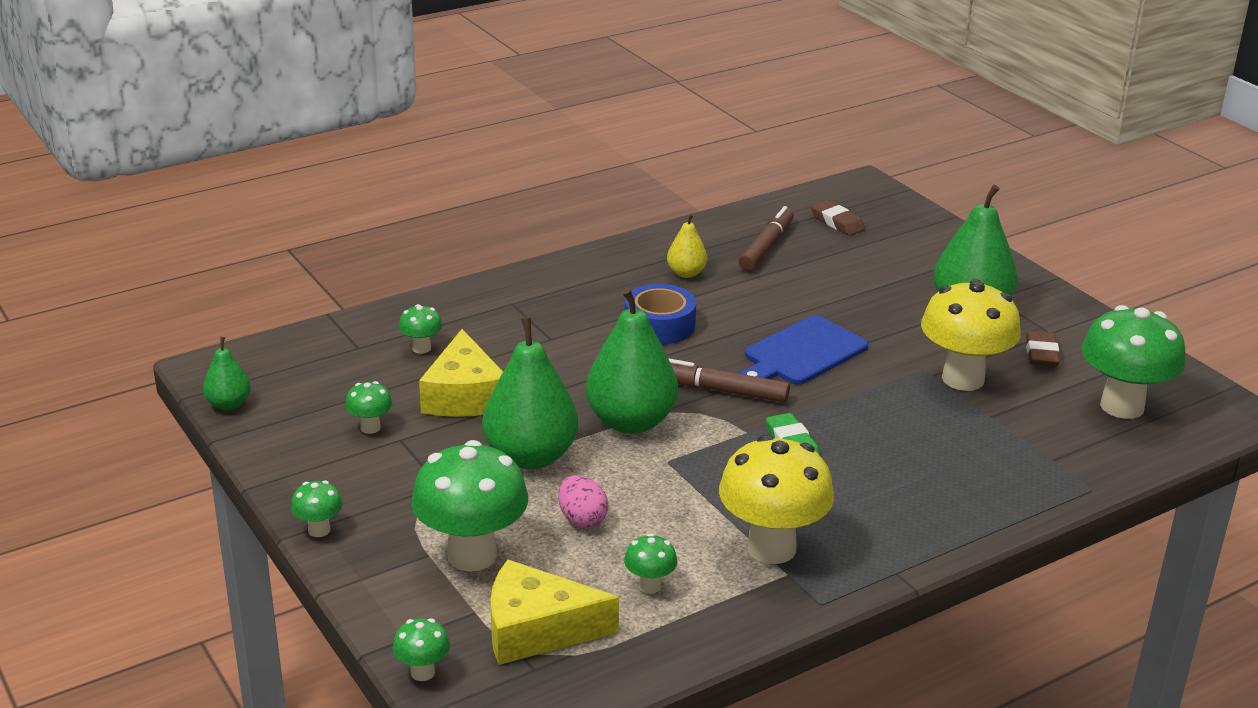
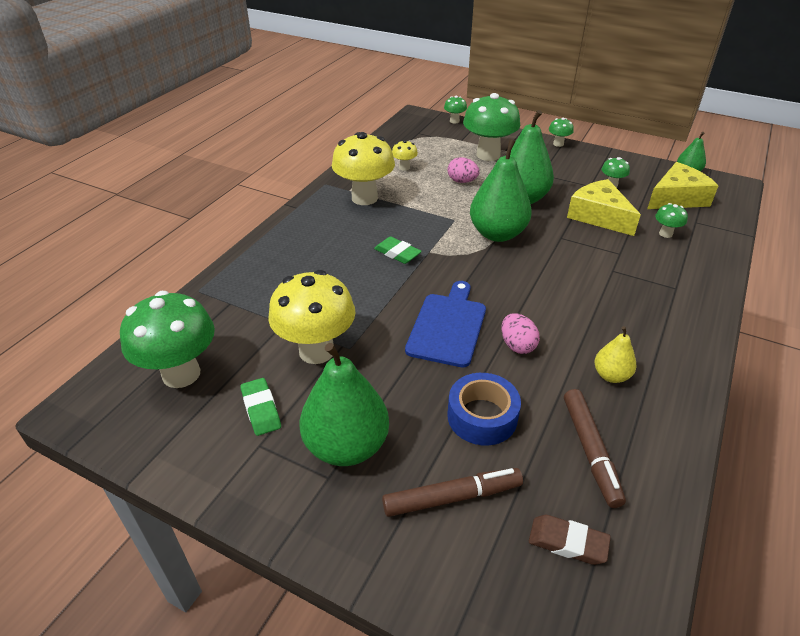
camera: 150 degrees right, 10 degrees up
(537, 630) = (431, 142): yellow cheese -> yellow cheese (677, 198)
(649, 586) = (404, 167): green mushroom -> yellow mushroom
(659, 325) = (565, 310): blue tape -> blue tape (482, 416)
(721, 390) = (471, 273): brown marker -> brown marker (452, 497)
(746, 317) = (517, 345): none -> pink egg
(1041, 354) = (261, 409): brown eraser -> green eraser

